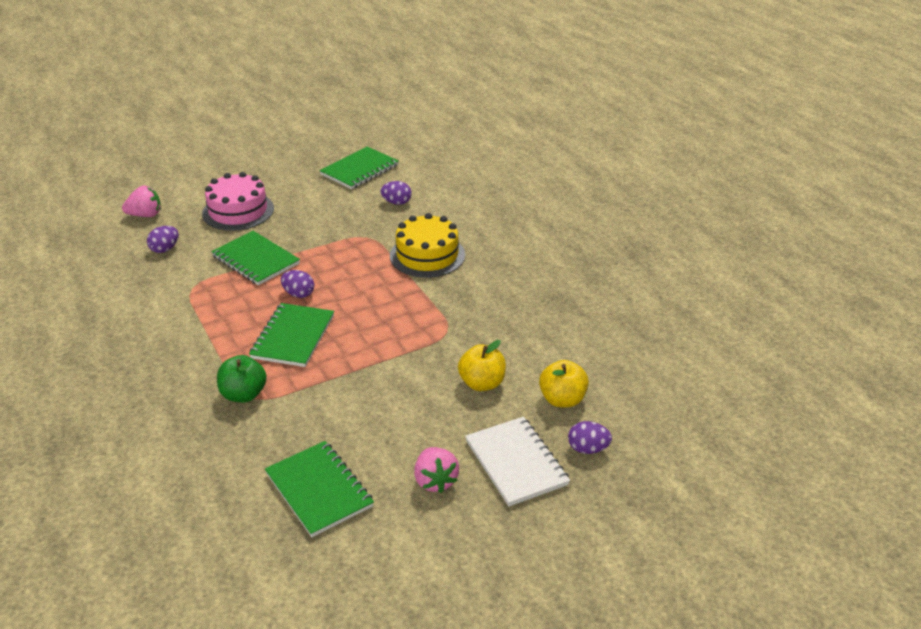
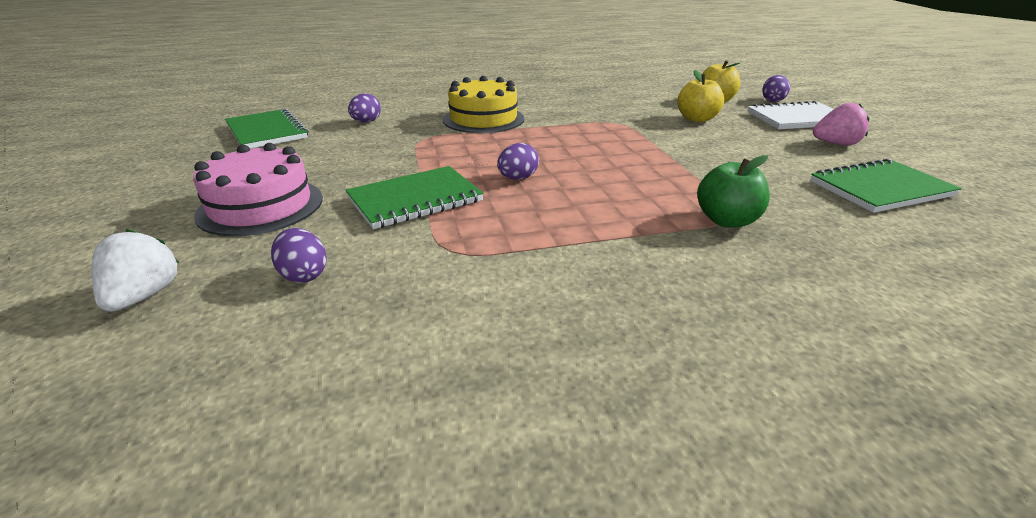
camera: 75 degrees left, 5 degrees down
(145, 215) = (144, 296): pink strawberry -> white strawberry
(293, 337) = (608, 186): green notebook -> none

